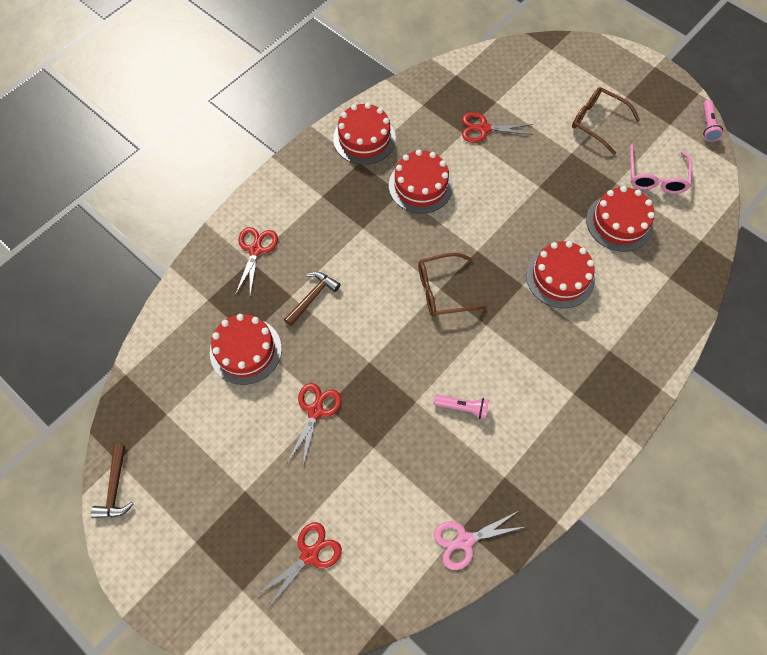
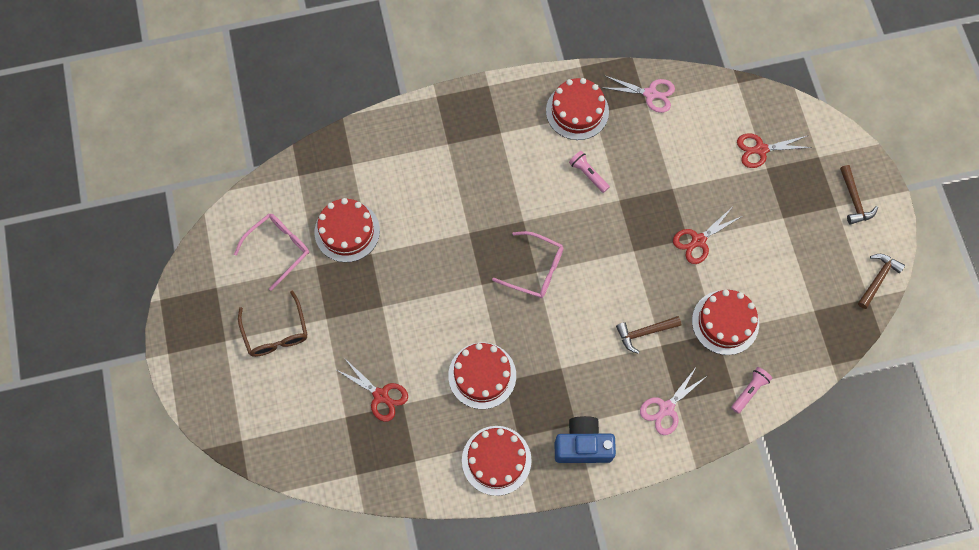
camera: 145 degrees left, 5 degrees up
(178, 562) = (854, 200): none -> brown hammer
(255, 250) = (666, 408): red scissors -> pink scissors
(306, 185) = (583, 445): none -> blue camera
(443, 290) = (535, 269): brown glasses -> pink glasses
(560, 277) = (435, 219): red cake -> red cake (577, 111)
(707, 125) = (187, 264): pink flashlight -> pink flashlight (749, 391)

